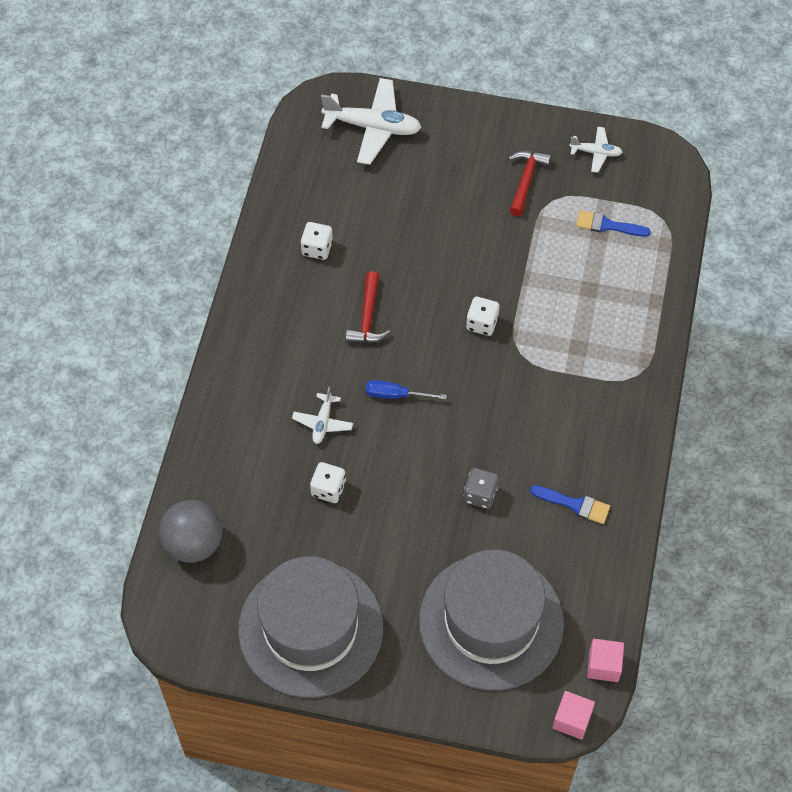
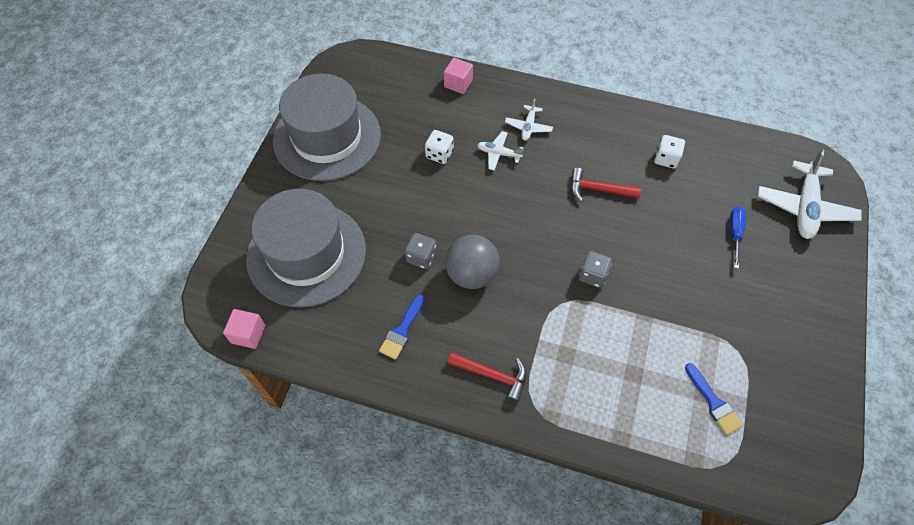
camera: 95 degrees right, 0 degrees up
(194, 543) = (406, 75): grey ball -> grey ball (471, 274)
(395, 395) = (521, 204): blue screwdriver -> blue screwdriver (734, 233)
(482, 323) = (592, 275): white dice -> grey dice
(526, 180) = (761, 331): red hammer -> red hammer (492, 376)
(572, 720) = (208, 303): pink cube -> pink cube (458, 83)
(596, 152) = (807, 404): white plane -> white plane (528, 127)
(607, 225) = (713, 402): blue brush -> blue brush turned 135 degrees clockwise

